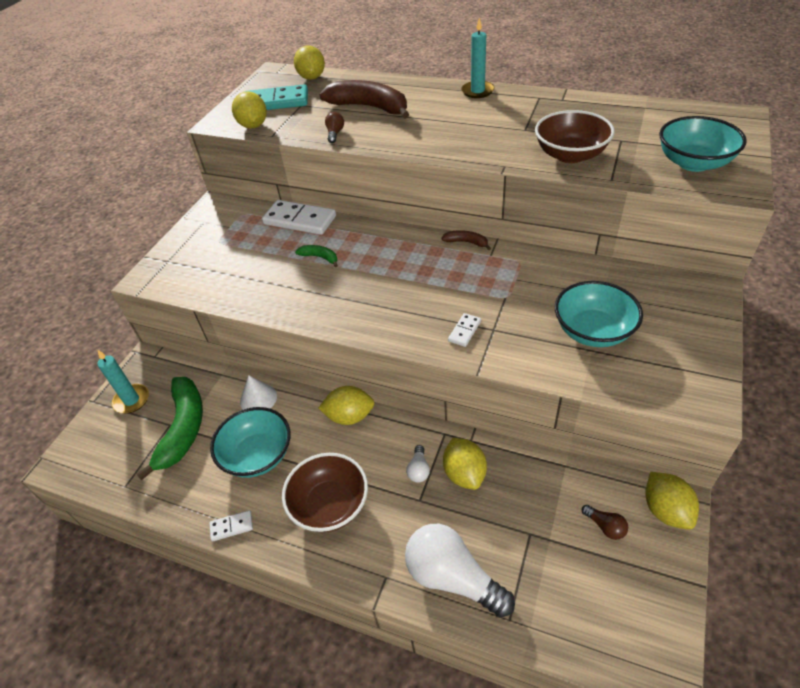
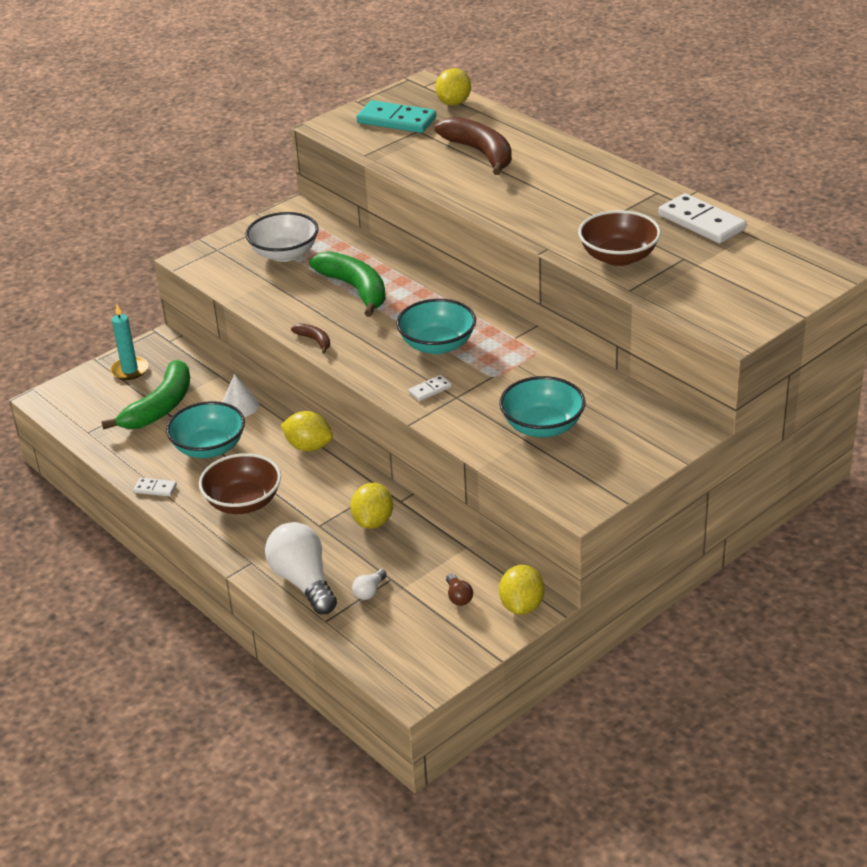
camera: 25 degrees right, 10 degrees down
(232, 246) = (284, 254): none -> white bowl
(253, 126) = (356, 139): yellow lemon -> none
(299, 220) = (363, 249): white domino -> white domino (701, 222)
(320, 257) = (355, 289): green banana -> green banana, size x2.19
(335, 134) = (423, 170): brown light bulb -> none
(418, 470) = (336, 505): white light bulb -> white light bulb (369, 591)
(466, 242) = (503, 319): brown banana -> brown banana (314, 340)
(477, 91) = (603, 167): turquoise candle -> none
(693, 163) = (723, 299): turquoise bowl -> turquoise bowl (437, 345)

